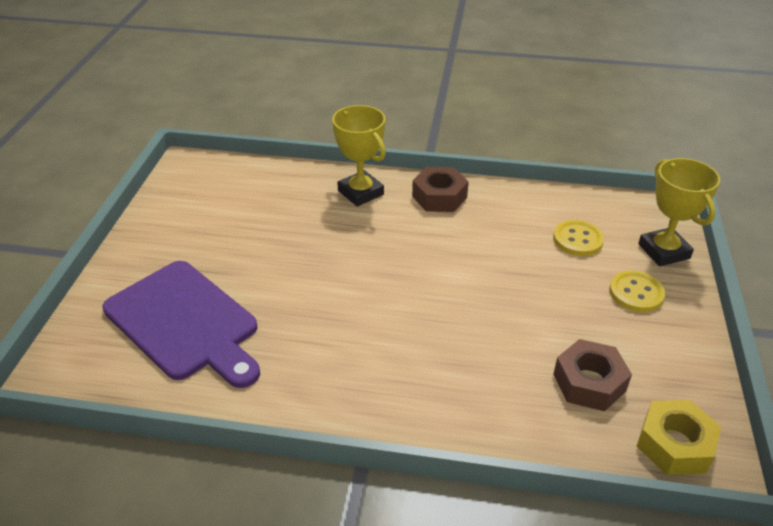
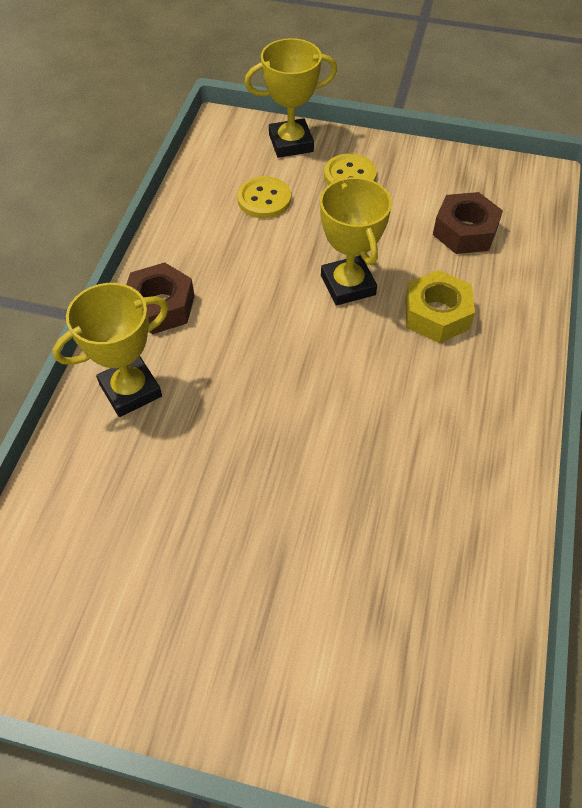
camera: 85 degrees left, 15 degrees up
(184, 323) = (380, 605): purple cutting board -> none
(488, 296) = (348, 285): none -> yellow trophy
(674, 444) = (528, 195): yellow nut -> yellow nut (436, 314)

